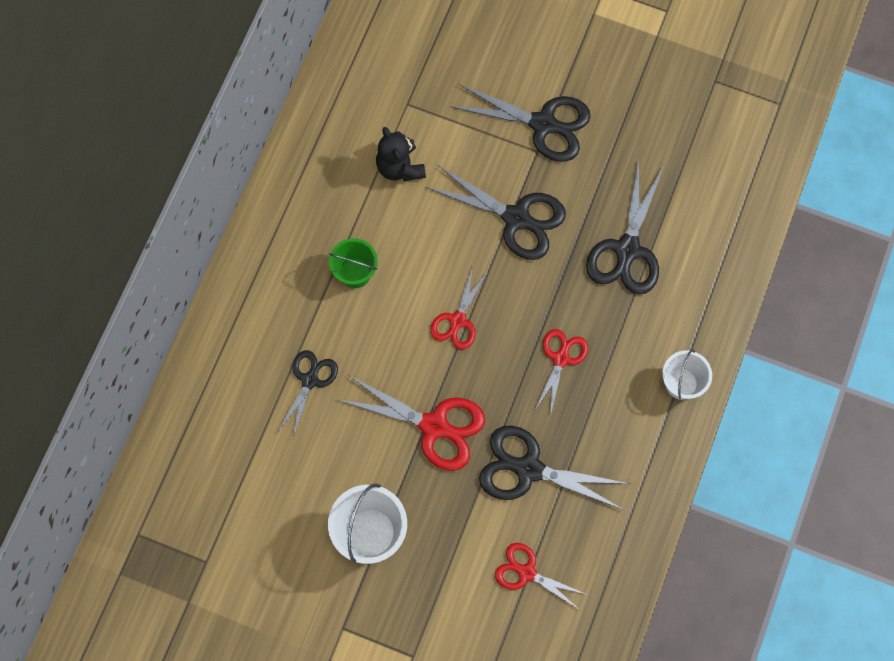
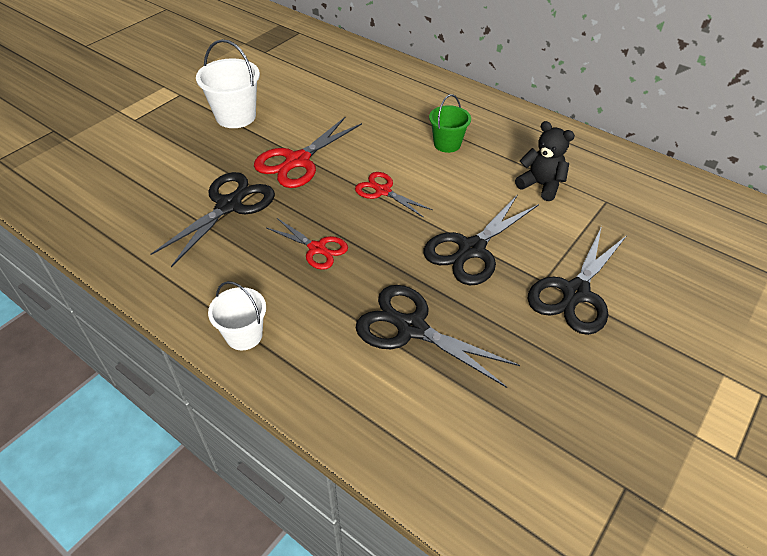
camera: 105 degrees right, 25 degrees down
(310, 380) = (367, 109): black scissors -> none
(400, 167) = (540, 185): black teddy bear -> black teddy bear turned 45 degrees clockwise
(527, 572) = (146, 186): red scissors -> none

